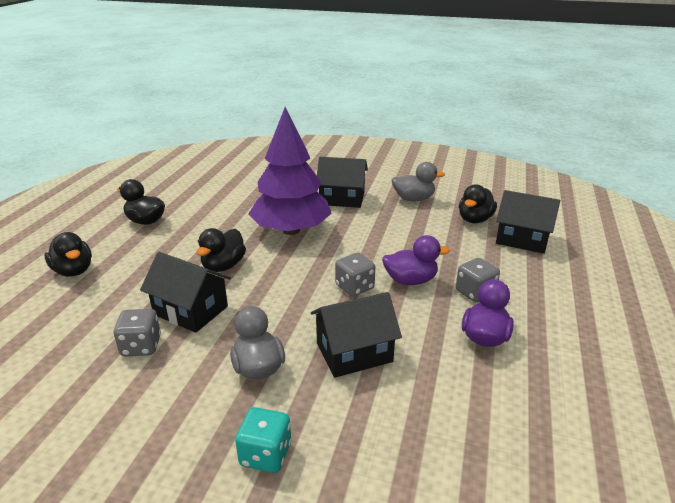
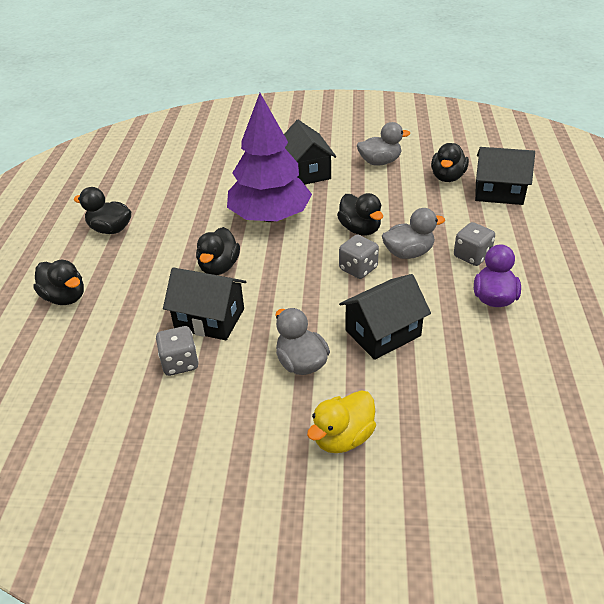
camera: 10 degrees left, 10 degrees up
(265, 454) = (343, 437): turquoise dice -> yellow duck
(342, 198) = (306, 172): black house -> black house turned 75 degrees clockwise
(371, 252) = (360, 229): none -> black duck
(410, 280) = (408, 253): purple duck -> grey duck

